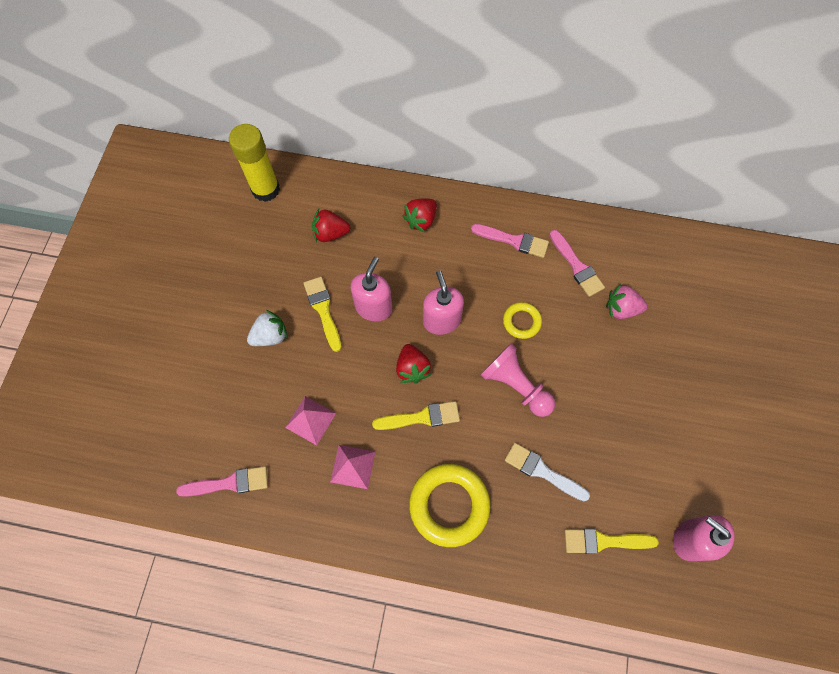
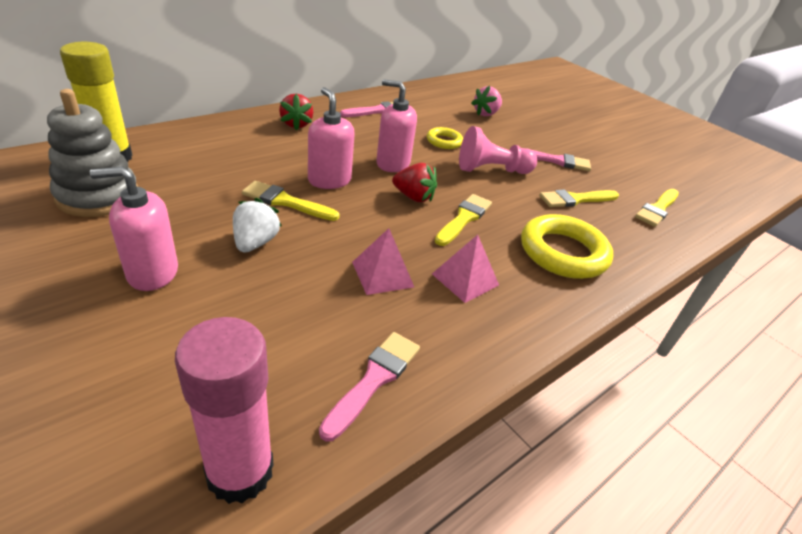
camera: 55 degrees left, 30 degrees down
(137, 475) = (240, 471): none -> pink glue stick
(228, 229) = (98, 196): none -> grey stacking toy
(330, 233) = (225, 158): red strawberry -> none
(542, 471) = (575, 199): white brush -> yellow brush
(576, 266) = (433, 107): pink brush -> pink brush (555, 161)
(690, 539) = (680, 182): pink soap dispenser -> pink soap dispenser (152, 273)

